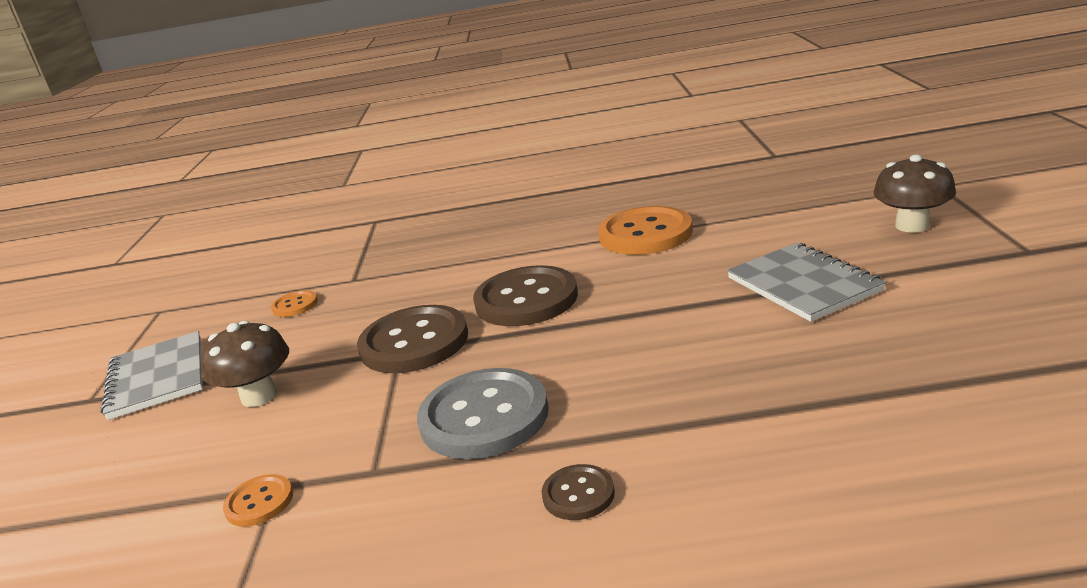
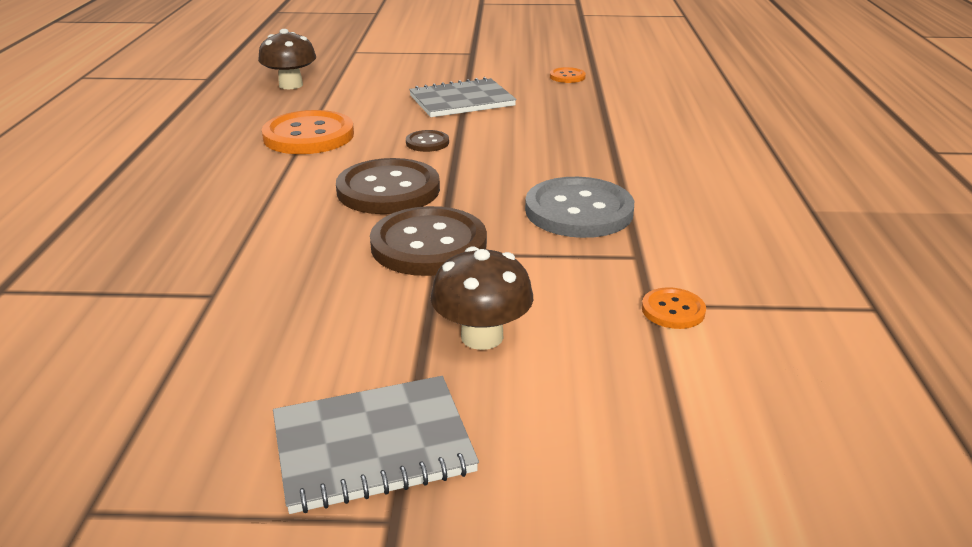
camera: 90 degrees left, 5 degrees up
(295, 305) = (246, 338): orange button -> orange button (567, 77)
(578, 494) = (679, 182): brown button -> brown button (427, 143)
(912, 225) = (408, 66): brown mushroom -> brown mushroom (291, 85)

